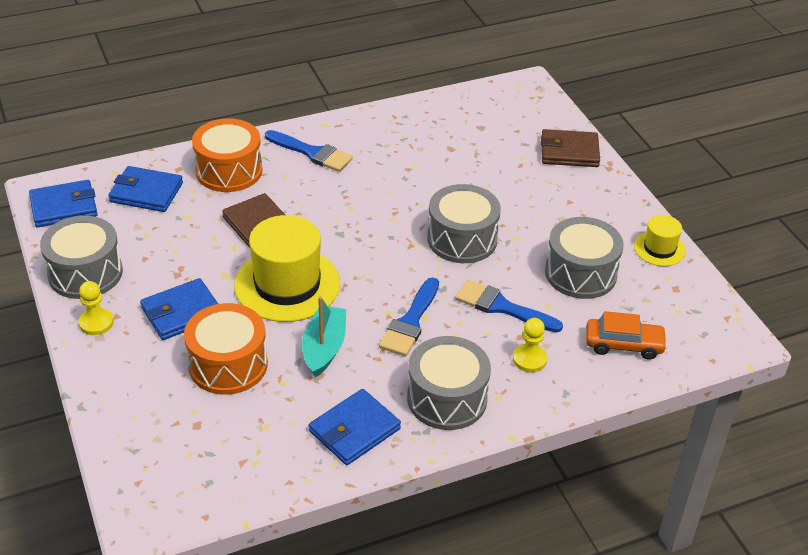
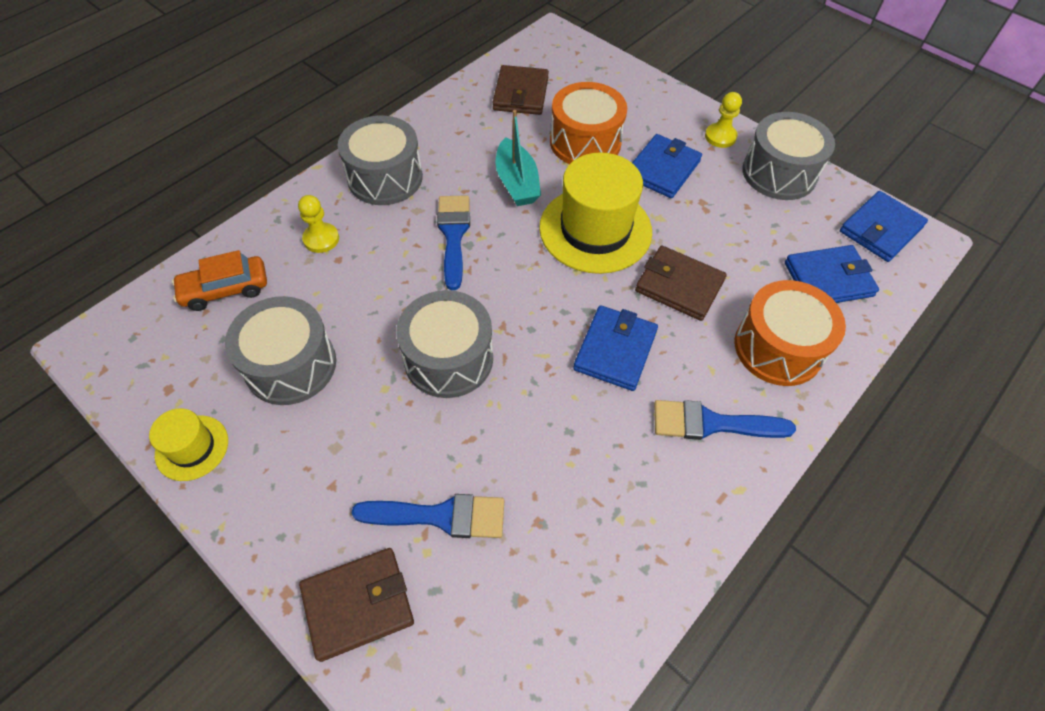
camera: 155 degrees right, 15 degrees up
(248, 447) = (521, 94): none -> brown wallet
(354, 430) = (449, 129): blue wallet -> blue wallet (615, 350)
(502, 307) = (368, 285): blue brush -> blue brush (440, 516)

